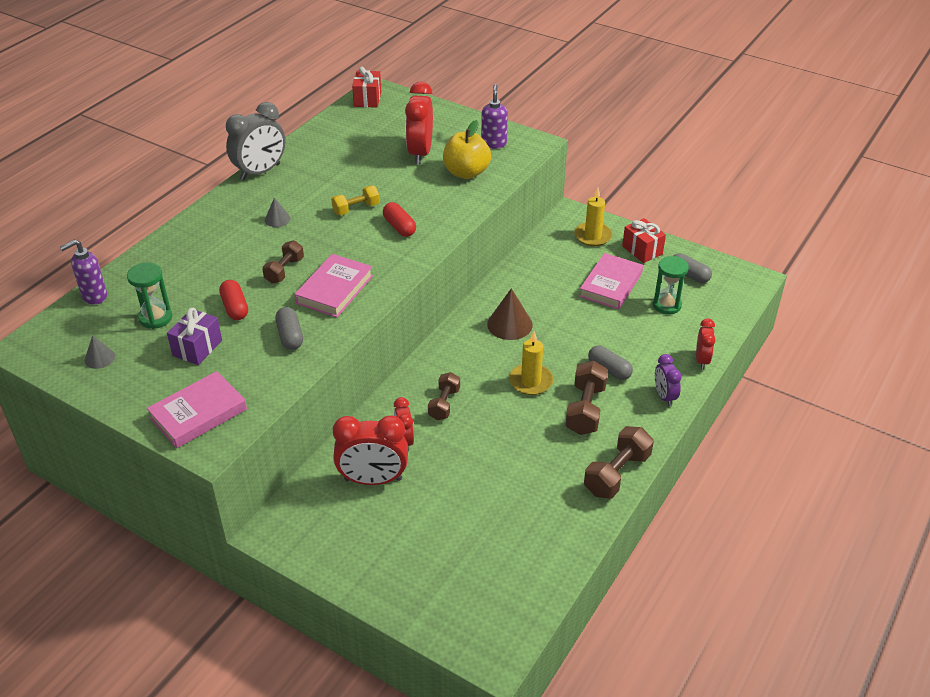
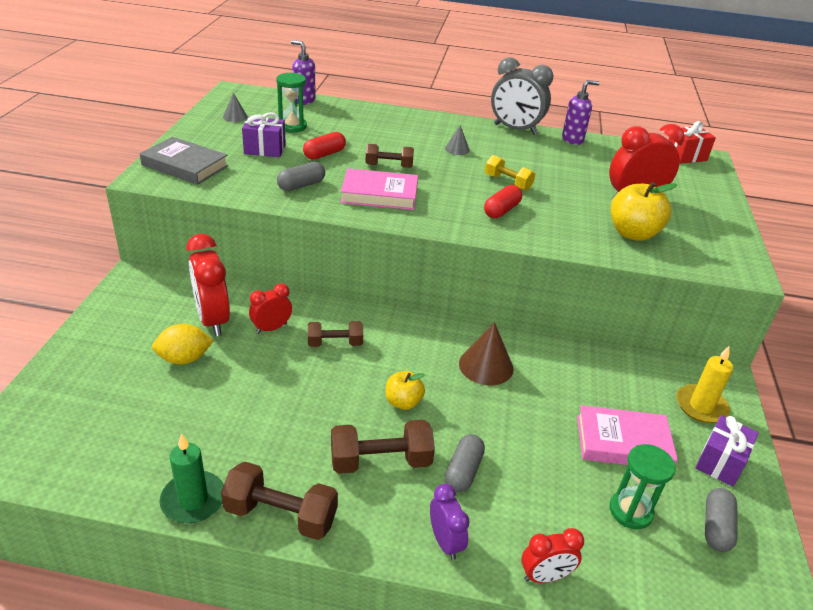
camera: 65 degrees right, 5 degrees down
(198, 414) = (185, 165): pink book -> grey book
(421, 507) = (184, 359): none -> yellow lemon
(494, 143) = (706, 242): purple soap dispenser -> purple soap dispenser (572, 140)
(530, 381) = (403, 402): yellow candle -> yellow apple
(587, 521) = (193, 500): none -> green candle
(642, 250) = (720, 462): red gift -> purple gift
(664, 396) = (445, 542): purple clock -> purple clock turned 105 degrees clockwise

